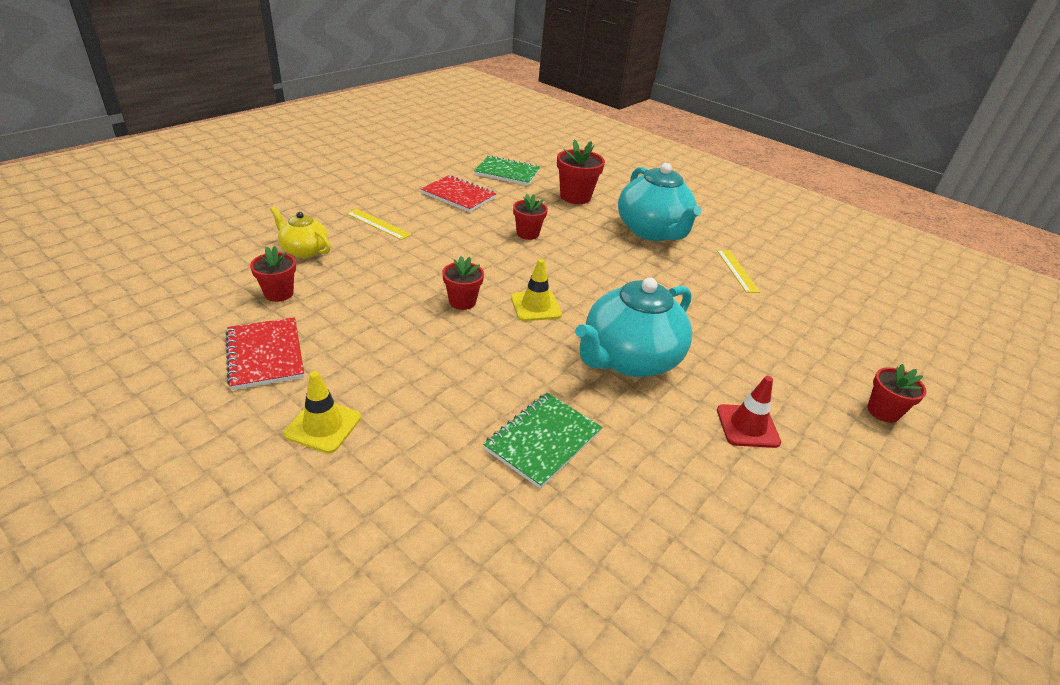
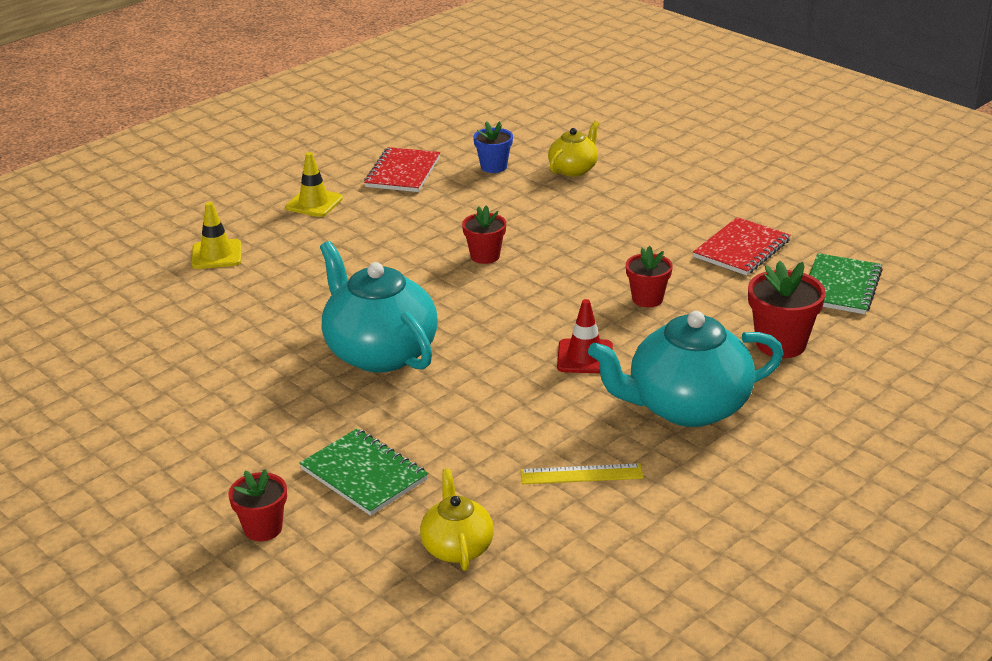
camera: 100 degrees right, 5 degrees down
(265, 355) = (403, 172): red notebook -> red notebook turned 60 degrees counterclockwise
(279, 293) = (493, 167): red flower pot -> blue flower pot
(378, 224) = (642, 202): yellow ruler -> none
(535, 306) = (478, 299): yellow traffic cone -> yellow traffic cone (216, 255)
(543, 440) = (275, 296): green notebook -> green notebook (364, 474)
(747, 426) = (264, 415): red traffic cone -> red traffic cone (585, 357)
(835, 318) = (457, 547): none -> yellow teapot

